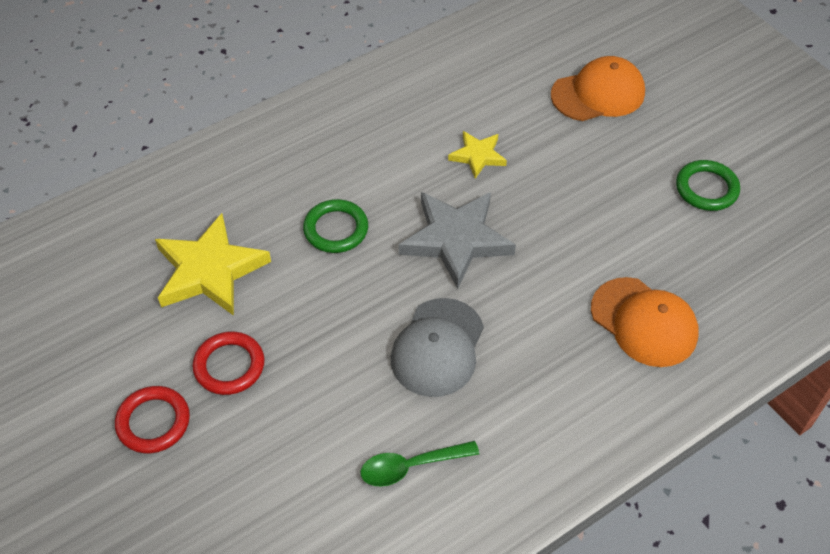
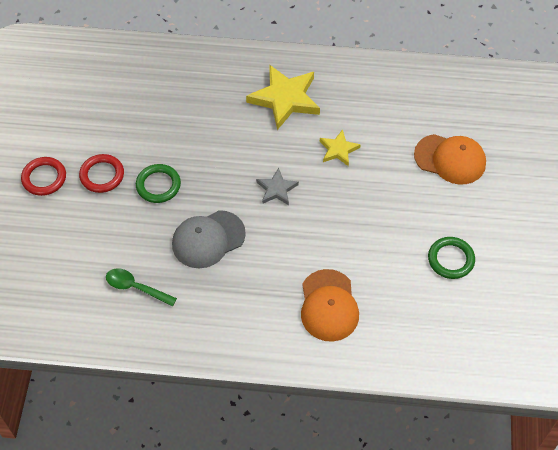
camera: 40 degrees right, 5 degrees up
(209, 270) = (138, 119): yellow star -> yellow star (285, 99)
(336, 229) = (221, 140): green ring -> green ring (158, 185)
(456, 240) = (276, 189): grey star -> grey star, size x0.54

